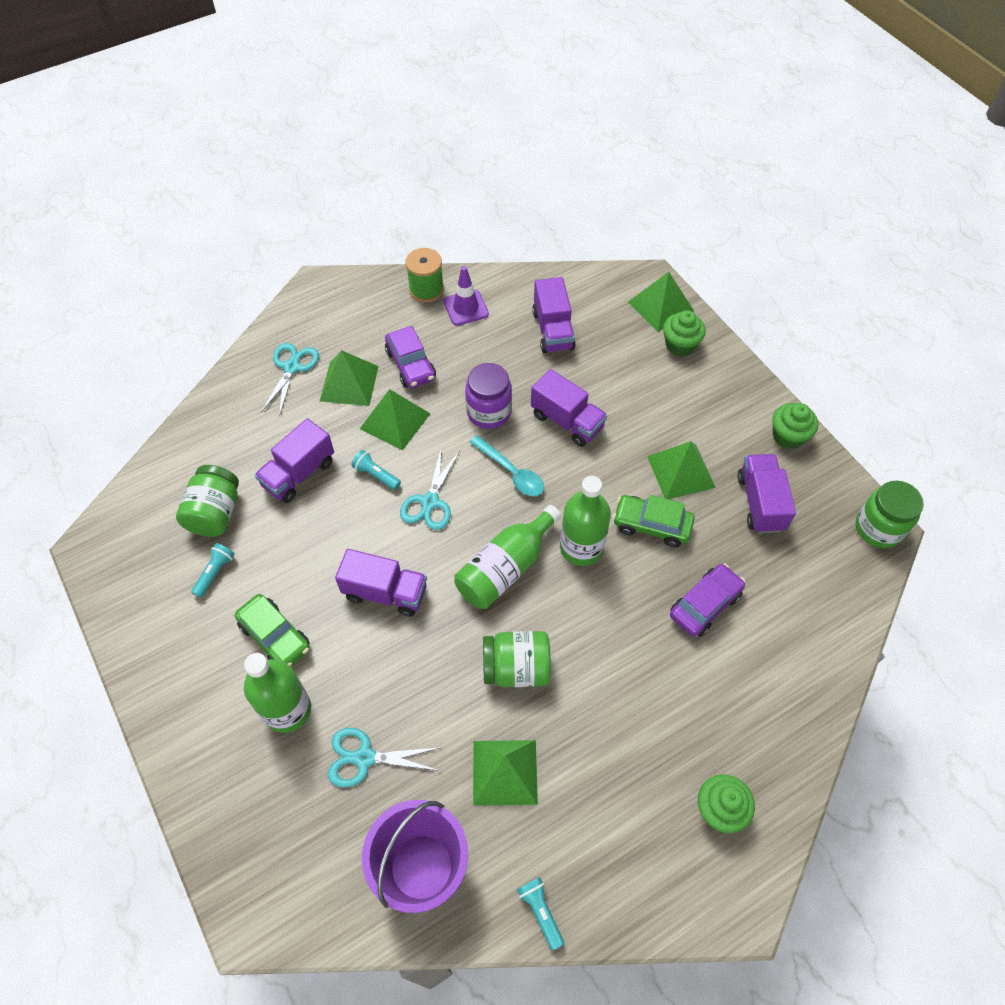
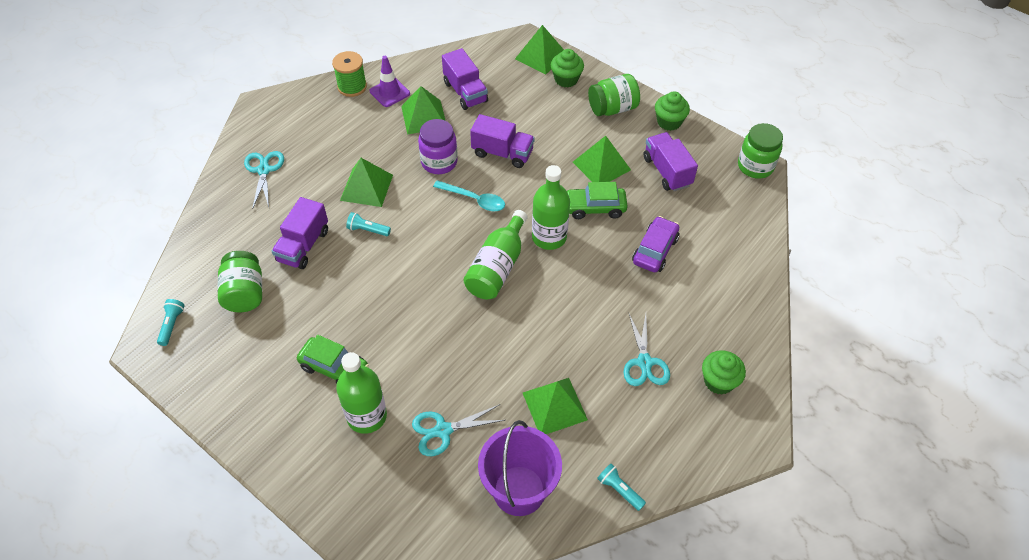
camera: 20 degrees left, 5 degrees down
(215, 572) = (264, 336): turquoise flashlight -> turquoise flashlight (172, 325)
(349, 383) = (317, 170): green pyramid -> green pyramid (424, 117)
(385, 592) = (410, 311): purple truck -> none
(411, 365) = (362, 144): purple car -> none
(430, 502) = (419, 237): turquoise scissors -> turquoise scissors (644, 362)
(516, 668) = (534, 333): green jar -> green jar (612, 108)

